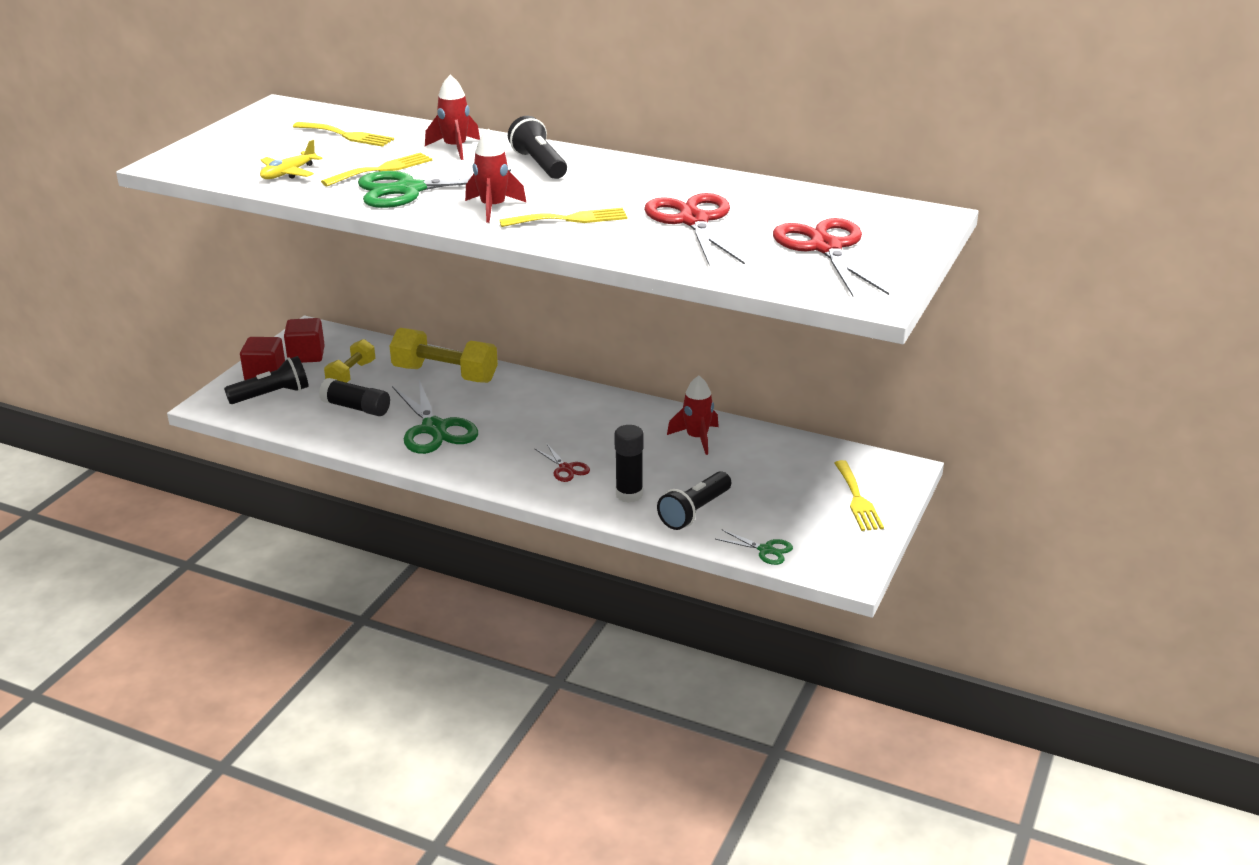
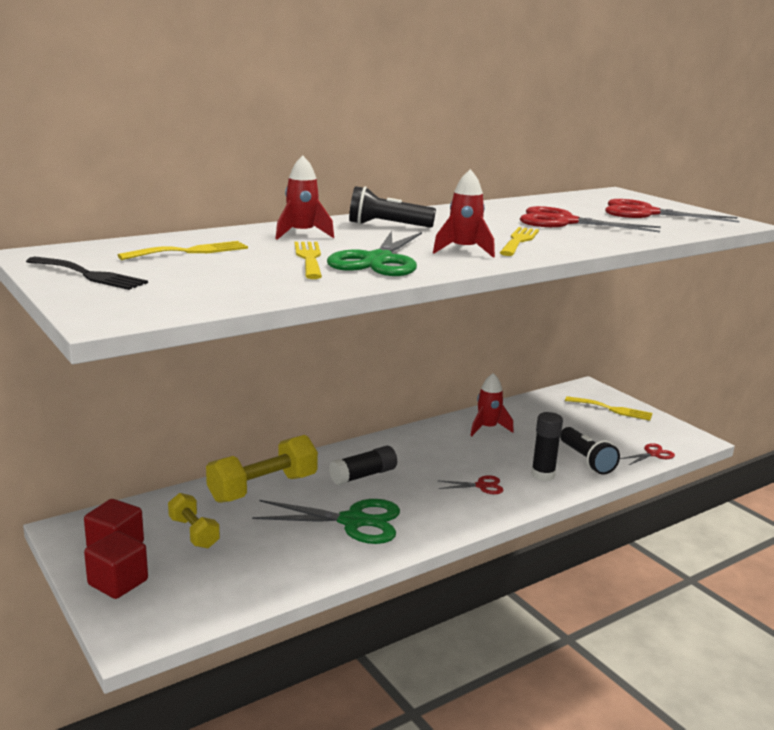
camera: 60 degrees left, 10 degrees down
(248, 132) = (89, 275): none -> black fork
(272, 395) = (169, 590): black flashlight -> none
(288, 173) = (252, 283): yellow plane -> none
(356, 408) = (264, 549): black glue stick -> black glue stick (363, 475)
(766, 550) = (653, 454): green scissors -> red scissors

